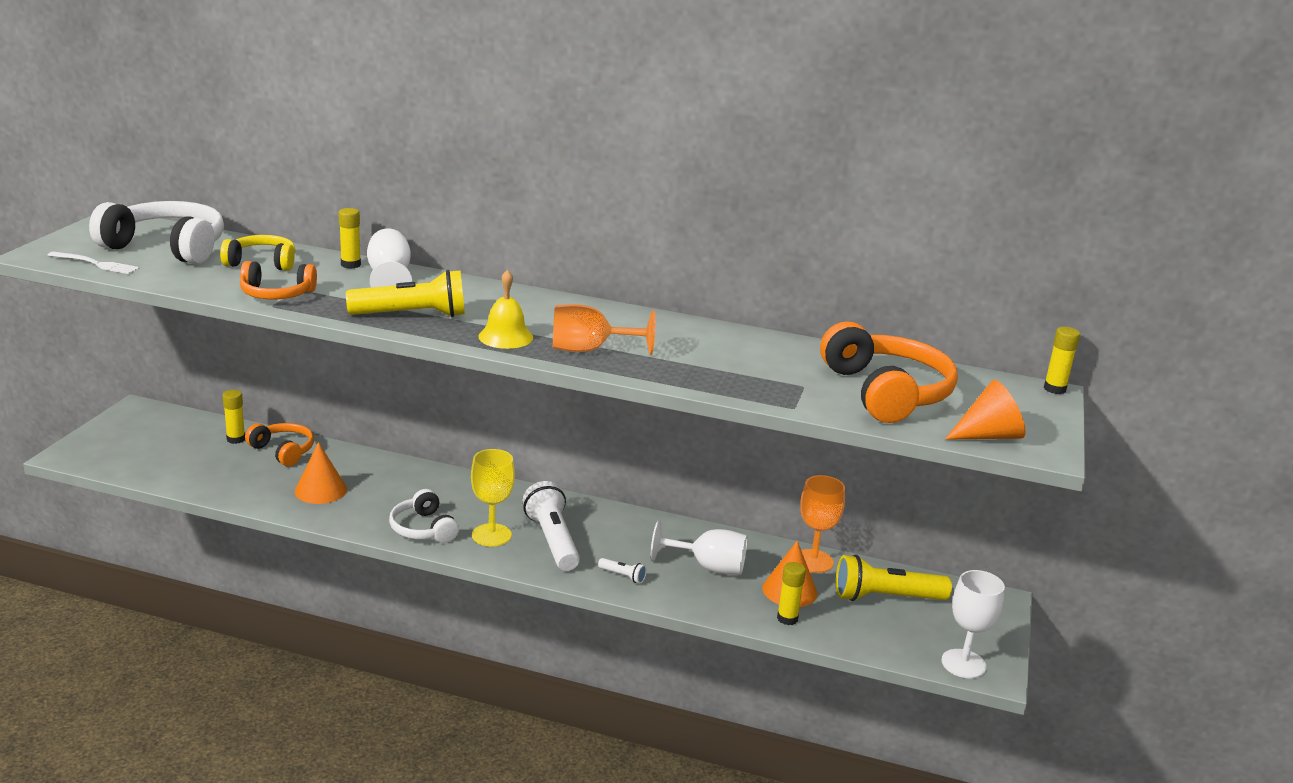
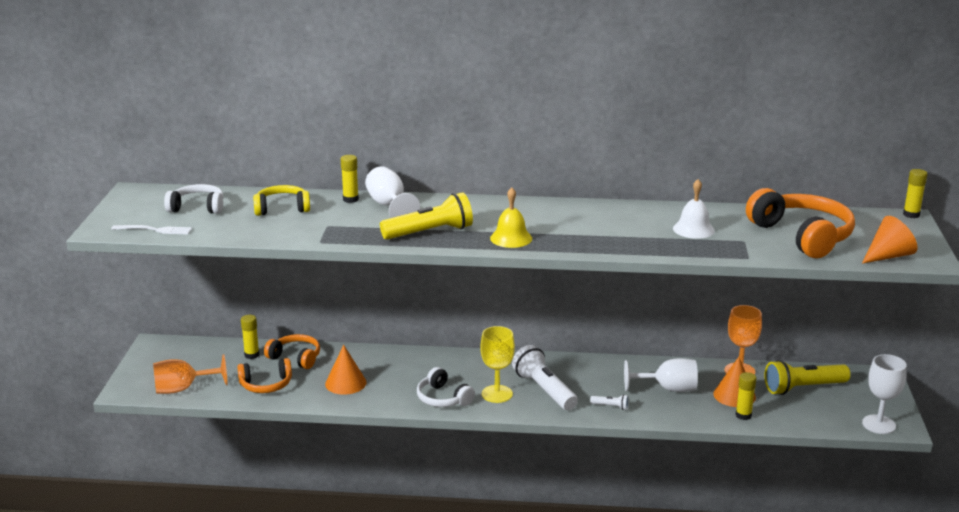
camera: 10 degrees left, 0 degrees up
(167, 247) = (197, 207): white headphones -> white headphones, size x0.58
(276, 294) = (315, 232): orange headphones -> orange headphones (266, 385)
(589, 350) = (578, 238): orange goblet -> orange goblet (183, 389)
(747, 362) = (693, 229): none -> white bell

